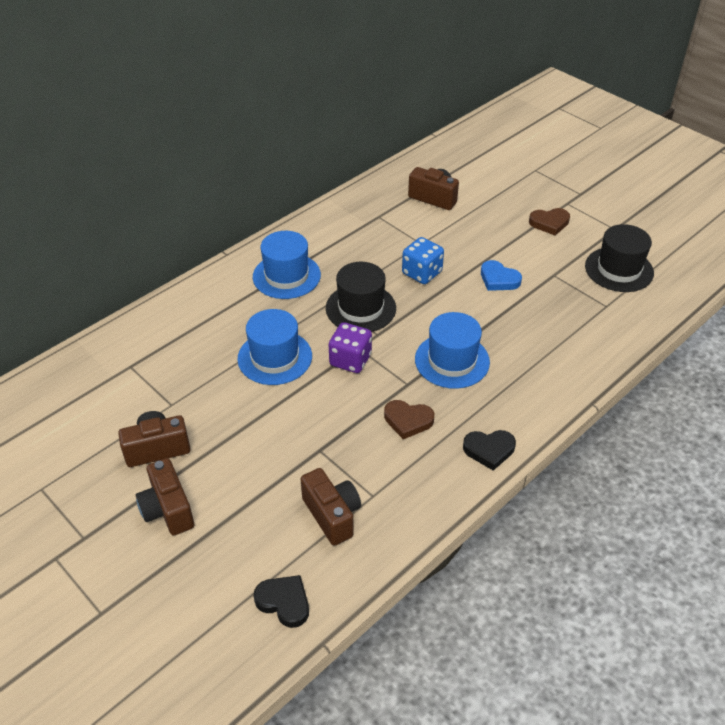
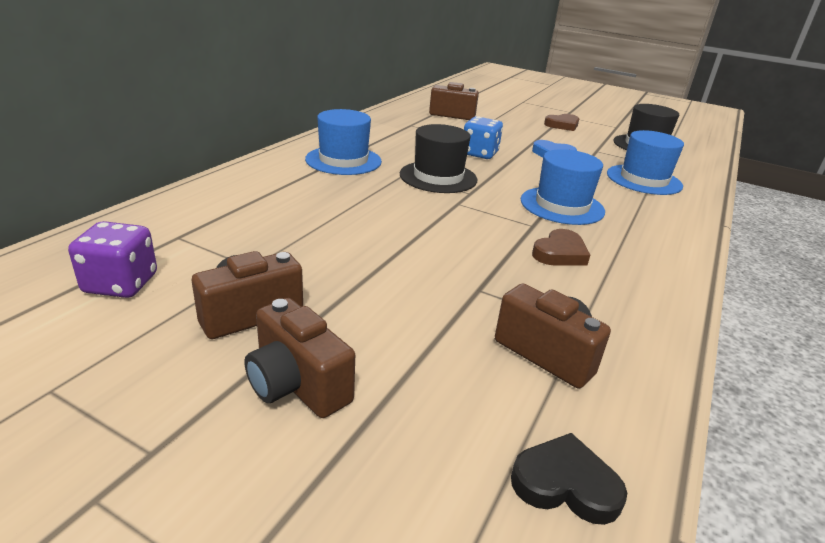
camera: 20 degrees left, 15 degrees down
(275, 357) = (368, 216): blue hat -> blue hat (644, 180)
(350, 360) = (456, 212): purple dice -> purple dice (121, 284)
(408, 421) = (560, 253): brown heart -> brown heart turned 45 degrees counterclockwise
(489, 450) = (668, 268): black heart -> none

